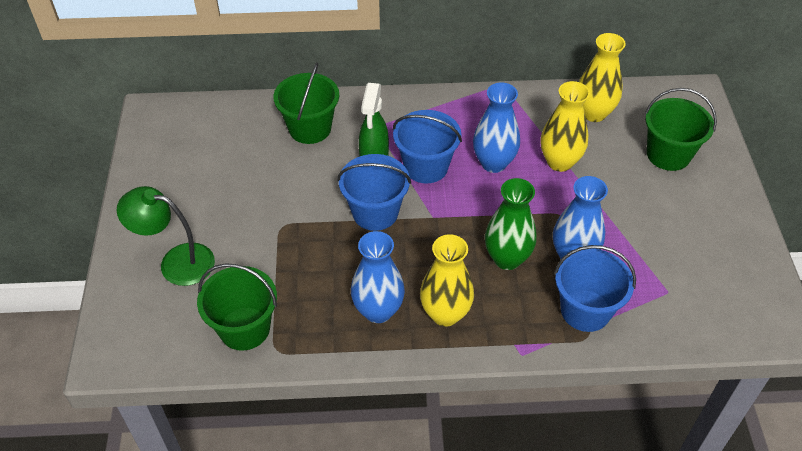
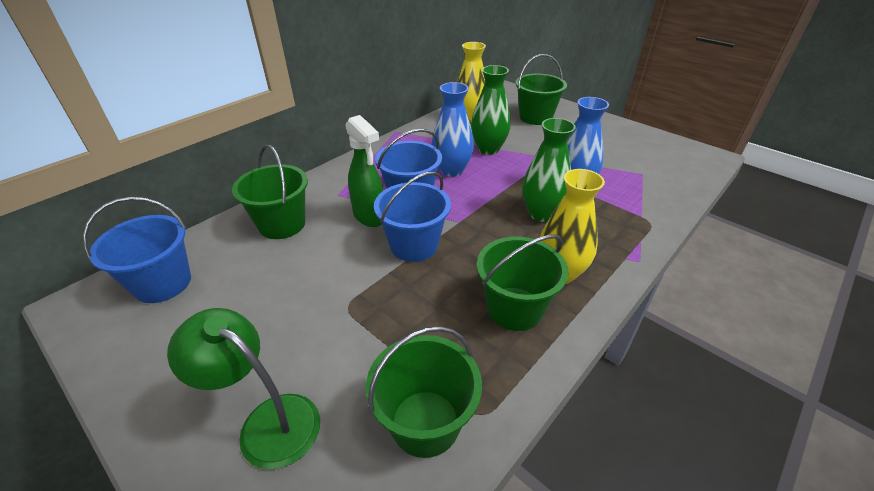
camera: 45 degrees left, 10 degrees down
(176, 262) = (267, 421): green lamp -> green lamp turned 60 degrees clockwise
(378, 311) = (514, 308): blue vase -> green bucket
(559, 162) = (488, 149): yellow vase -> green vase
(585, 310) = (625, 210): blue bucket -> blue bucket (163, 283)

